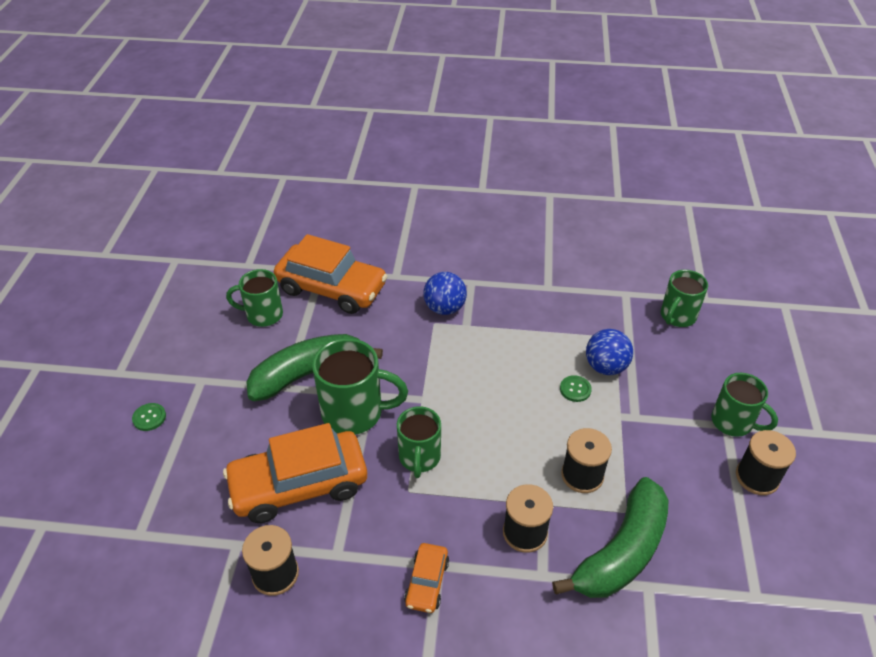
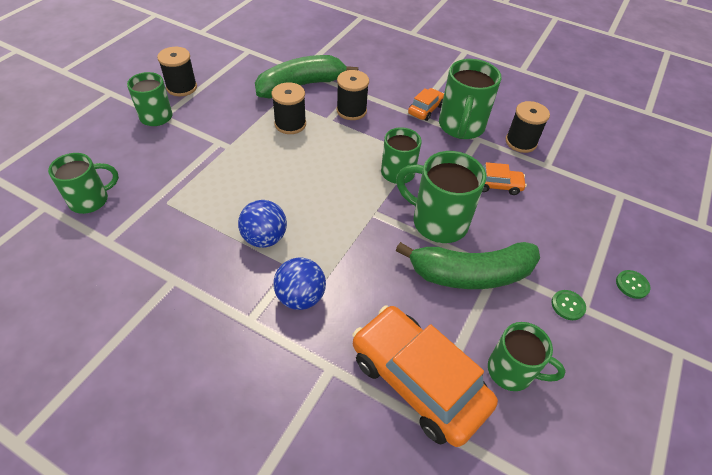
camera: 160 degrees left, 5 degrees up
(299, 485) = (497, 185): orange car -> orange car, size x0.47
(365, 567) = (461, 127): none -> green mug
(575, 389) = (243, 175): green button -> green button (568, 305)
(605, 367) = (201, 182): blue ball -> blue ball (264, 238)

